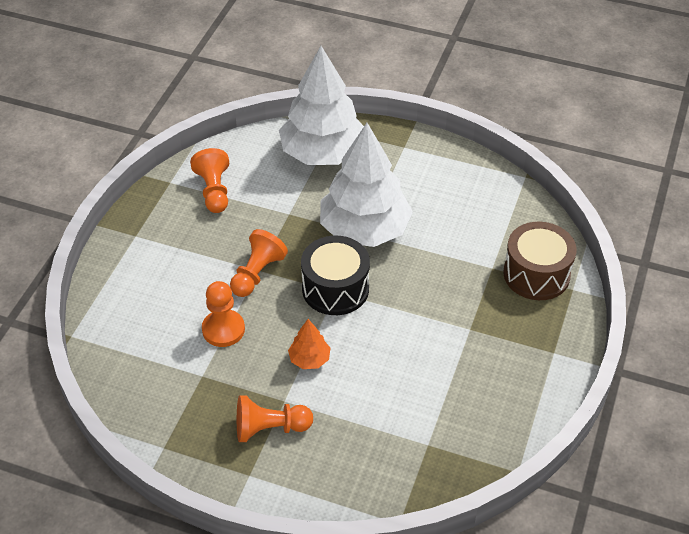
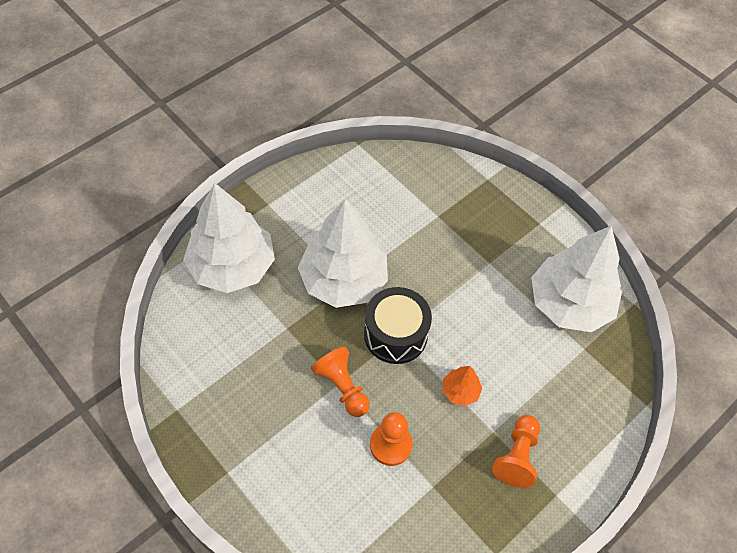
camera: 65 degrees left, 10 degrees up
(214, 191) = (216, 376): orange pawn -> none
(473, 413) = (569, 303): none -> white tree
(536, 274) = (461, 192): brown drum -> none

